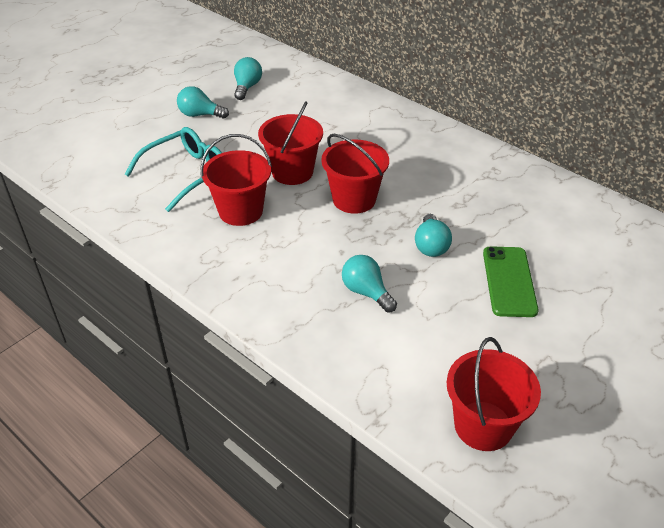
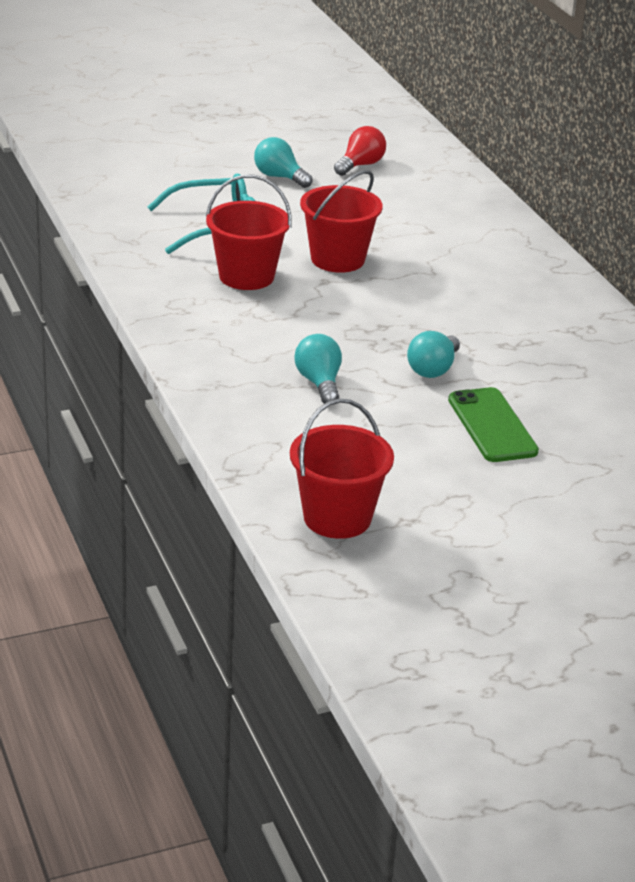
camera: 25 degrees right, 10 degrees down
(247, 87) = (360, 165): turquoise light bulb -> red light bulb
(354, 199) = (385, 304): red bucket -> none
(509, 281) = (492, 425): green phone -> green phone turned 45 degrees counterclockwise

